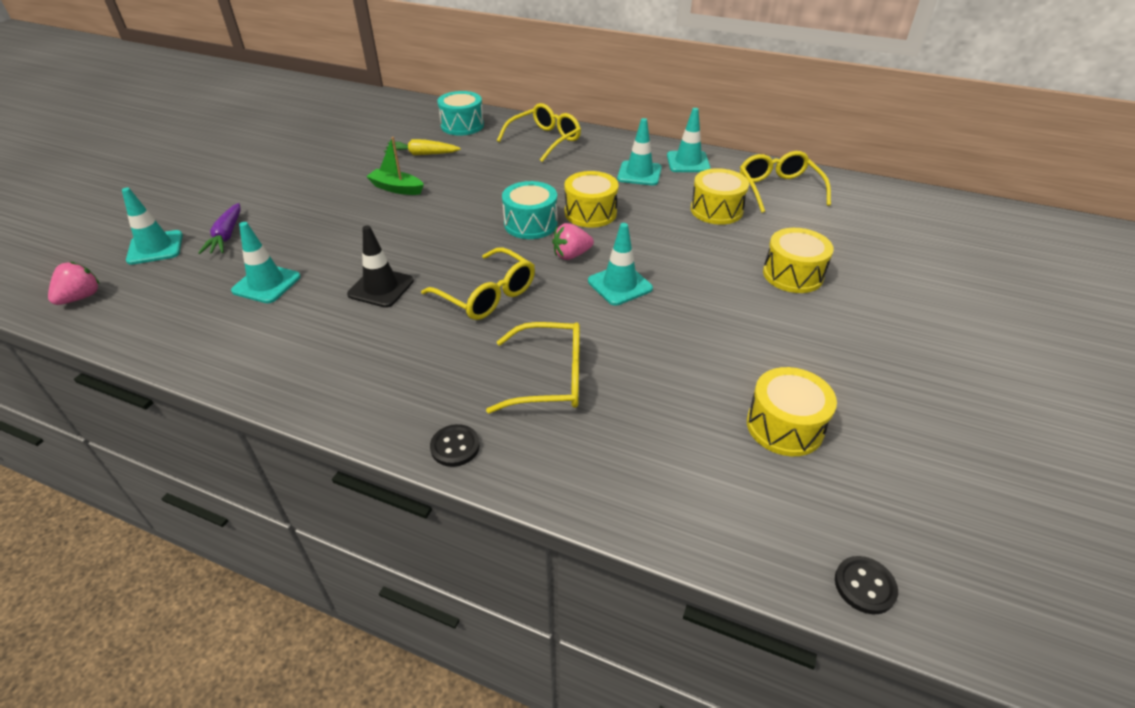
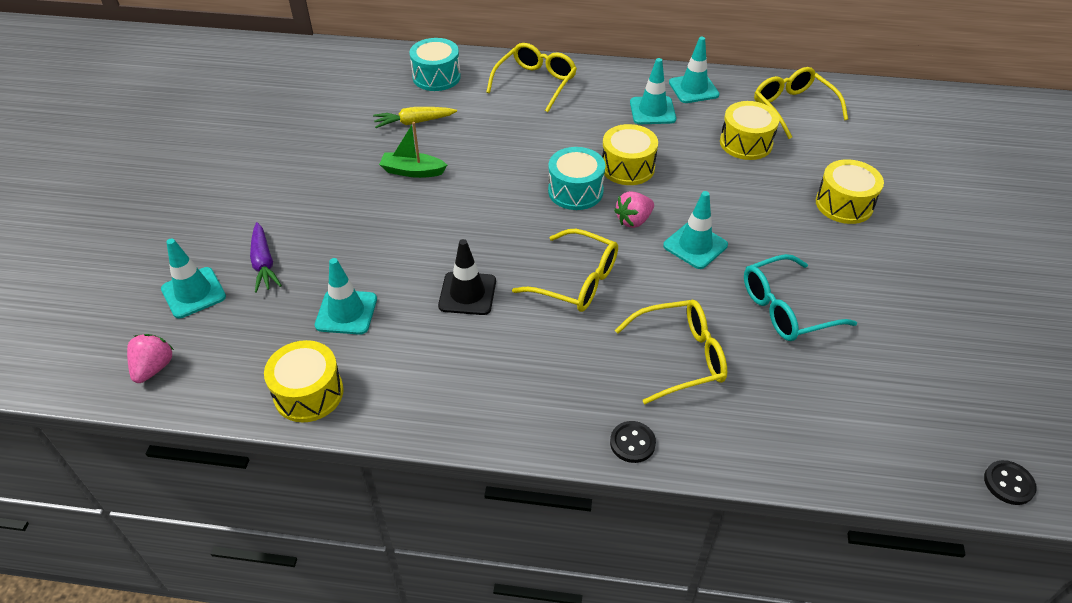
camera: 15 degrees left, 5 degrees up
(683, 355) = (785, 309): none -> turquoise glasses
(784, 426) = (897, 360): yellow drum -> yellow drum (309, 393)

